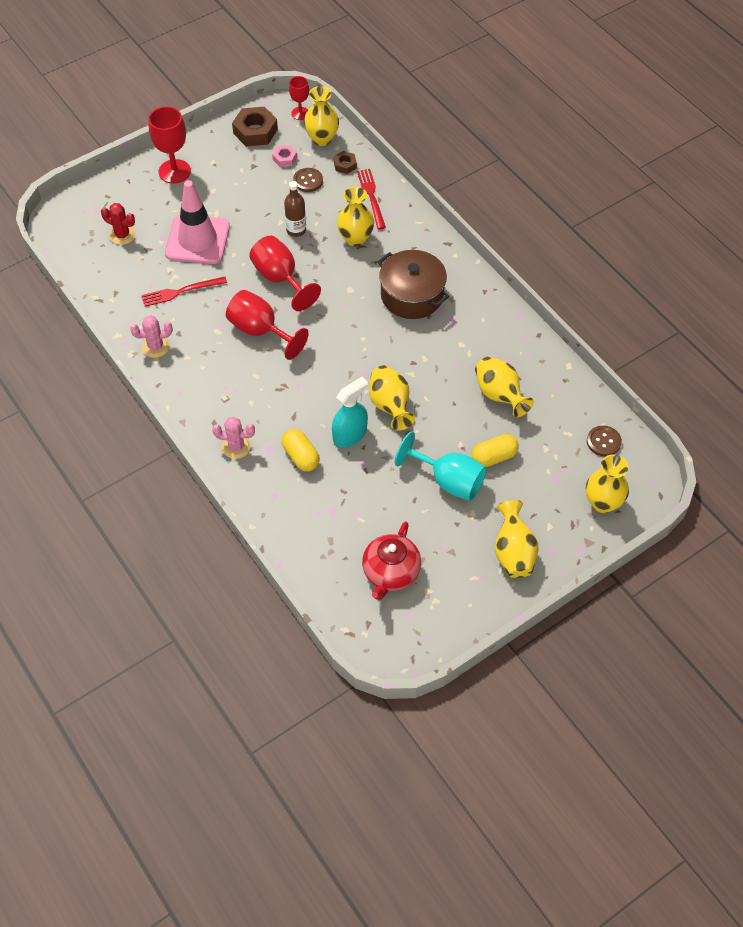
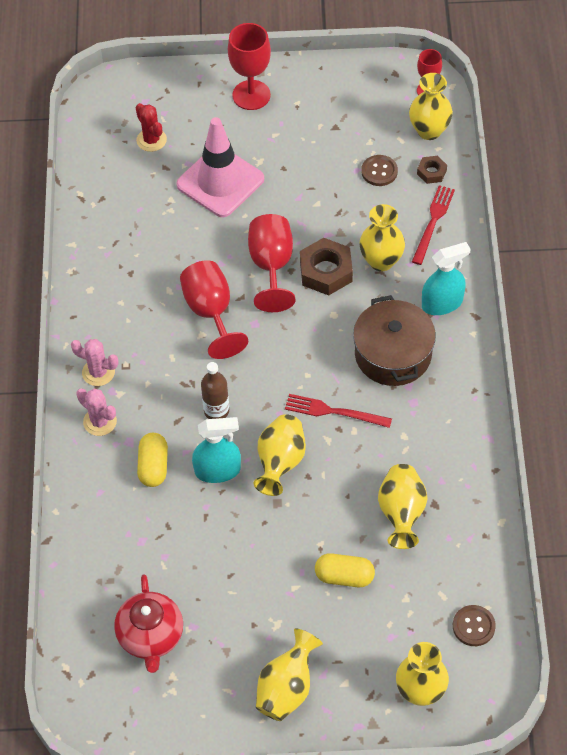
camera: 35 degrees right, 0 degrees up
(155, 347) = (99, 276): pink cactus -> pink cactus (98, 372)
(181, 291) = (164, 229): red fork -> red fork (334, 412)
(255, 131) = (365, 89): brown nut -> brown nut (326, 271)
(284, 158) = (373, 134): pink nut -> none
(296, 230) = (326, 221): brown bottle -> brown bottle (216, 411)
(390, 573) = (151, 636): red teapot -> red teapot turned 60 degrees counterclockwise
(419, 246) = (442, 303): none -> turquoise spray bottle
(449, 481) = (279, 575): turquoise goblet -> none

